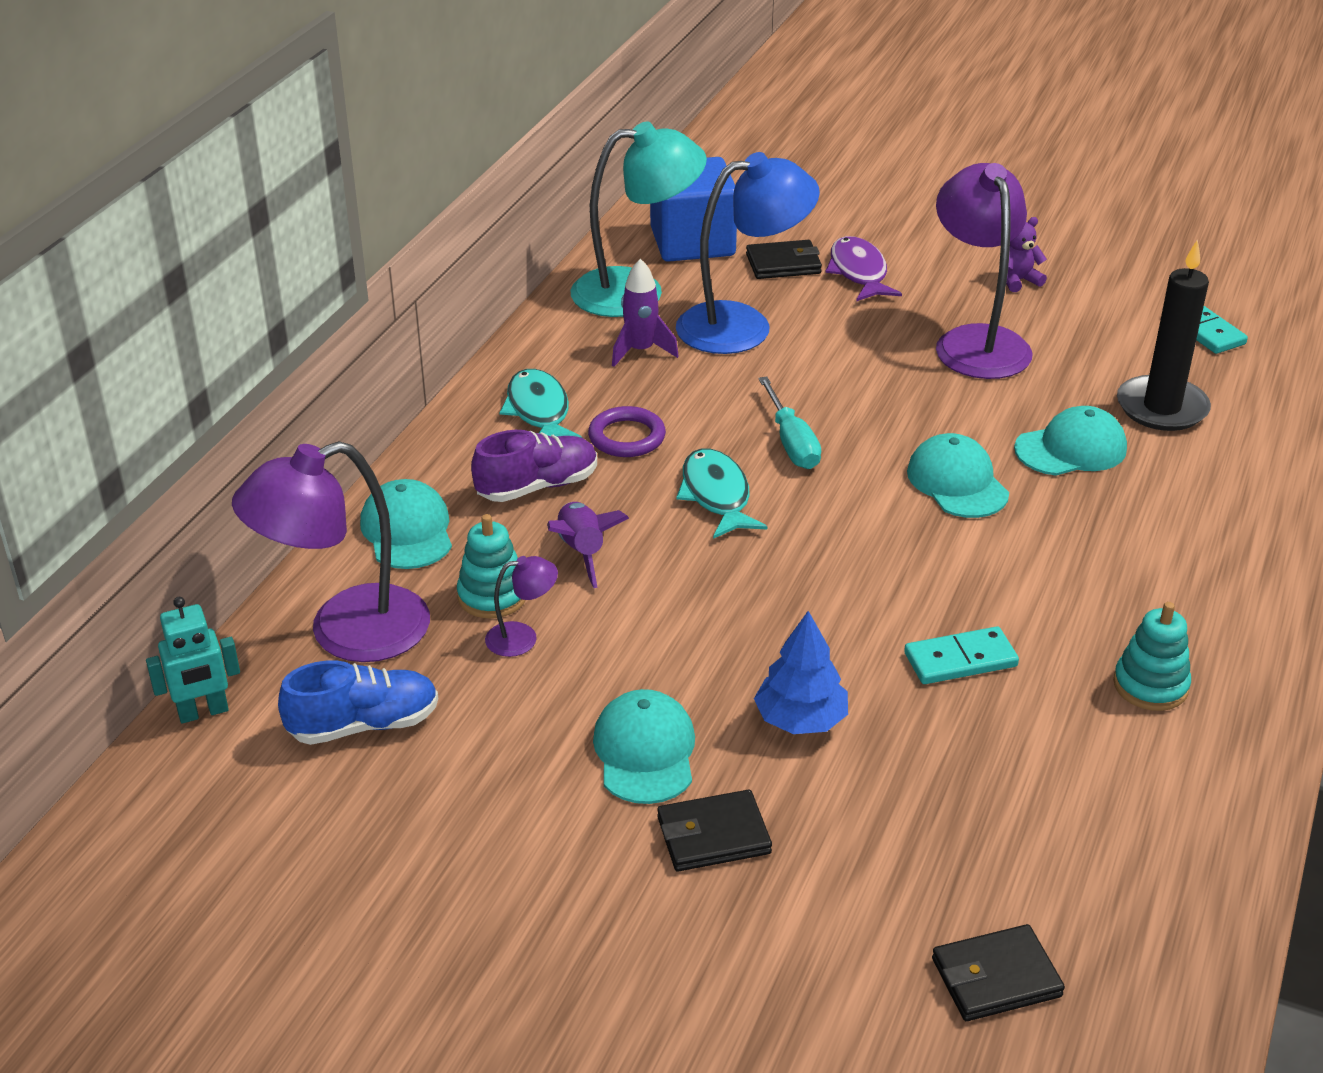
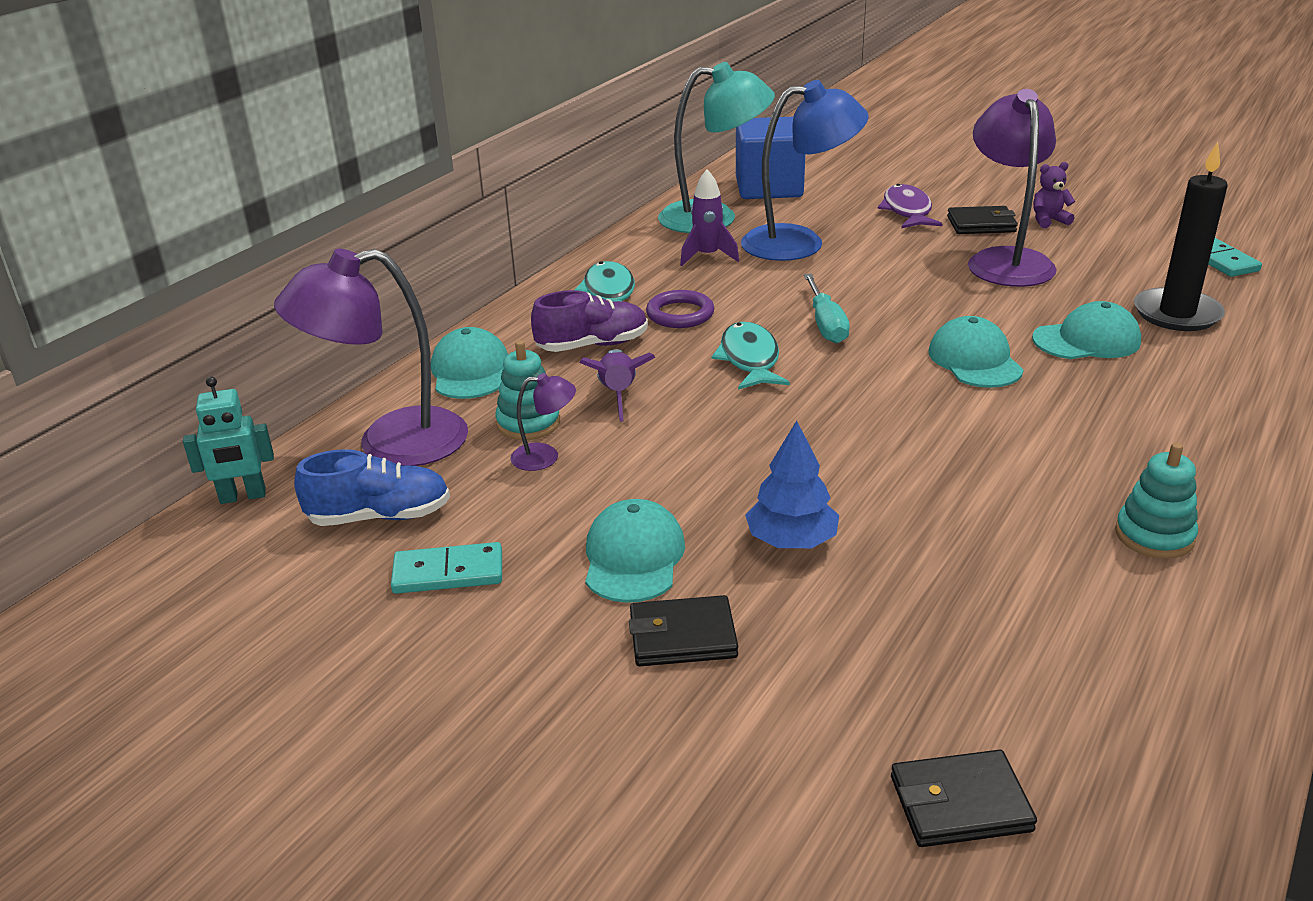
camera: 10 degrees right, 5 degrees down
(783, 264) = (843, 203): black wallet -> black wallet (981, 224)
(960, 659) = (959, 500): turquoise domino -> turquoise domino (448, 572)

